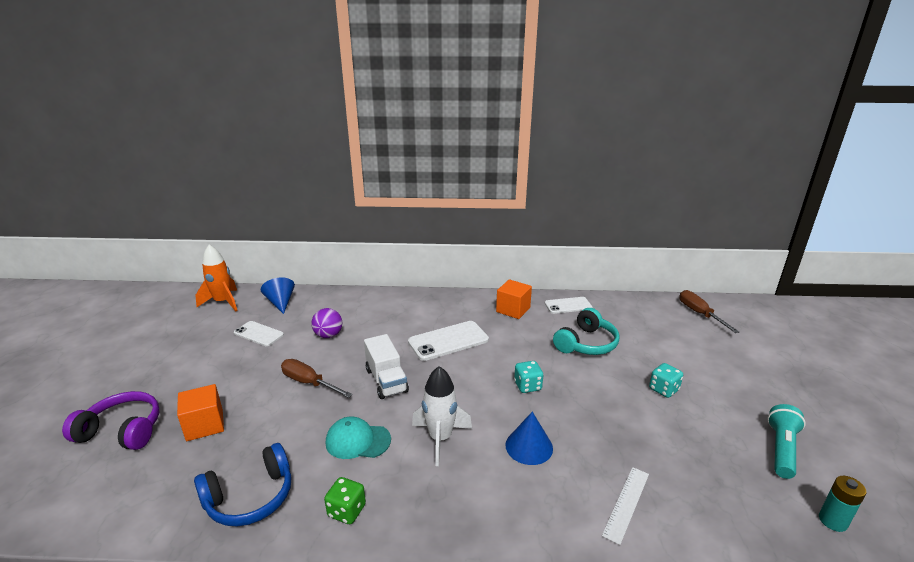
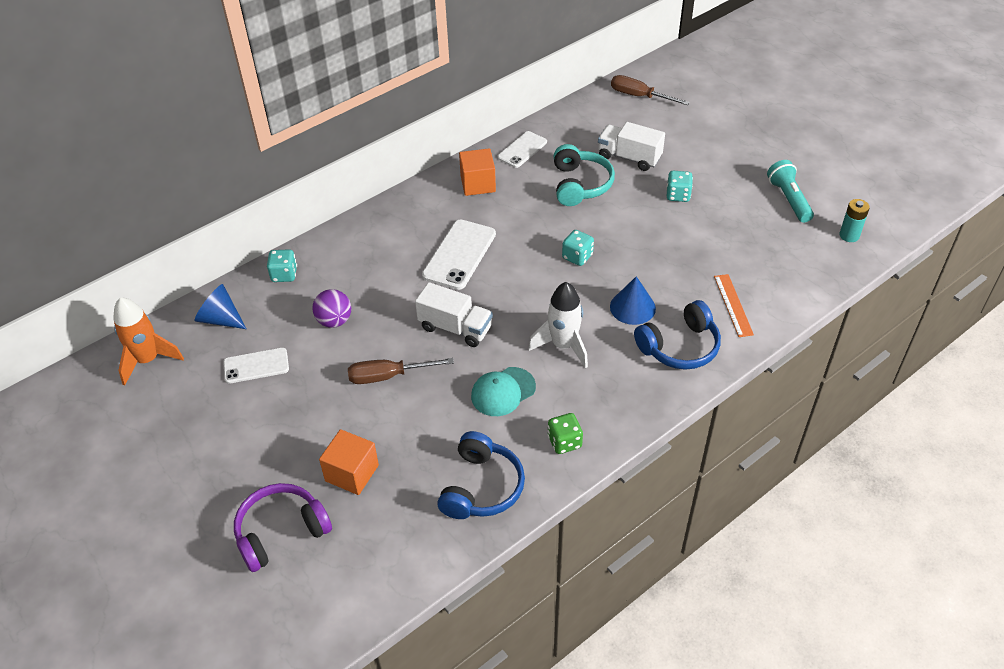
camera: 40 degrees left, 20 degrees up
(340, 299) = (284, 275): none -> turquoise dice
(534, 505) = (680, 347): none -> blue headphones
(626, 503) = (733, 305): white ruler -> orange ruler
(647, 346) = (629, 157): none -> white truck

